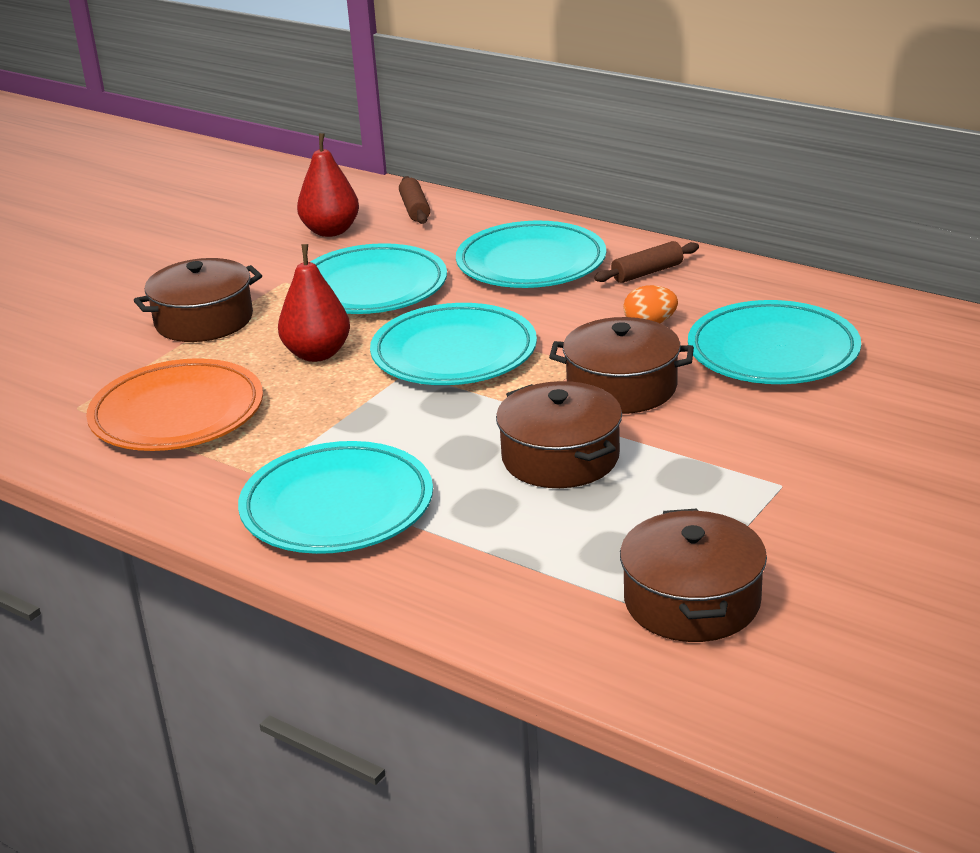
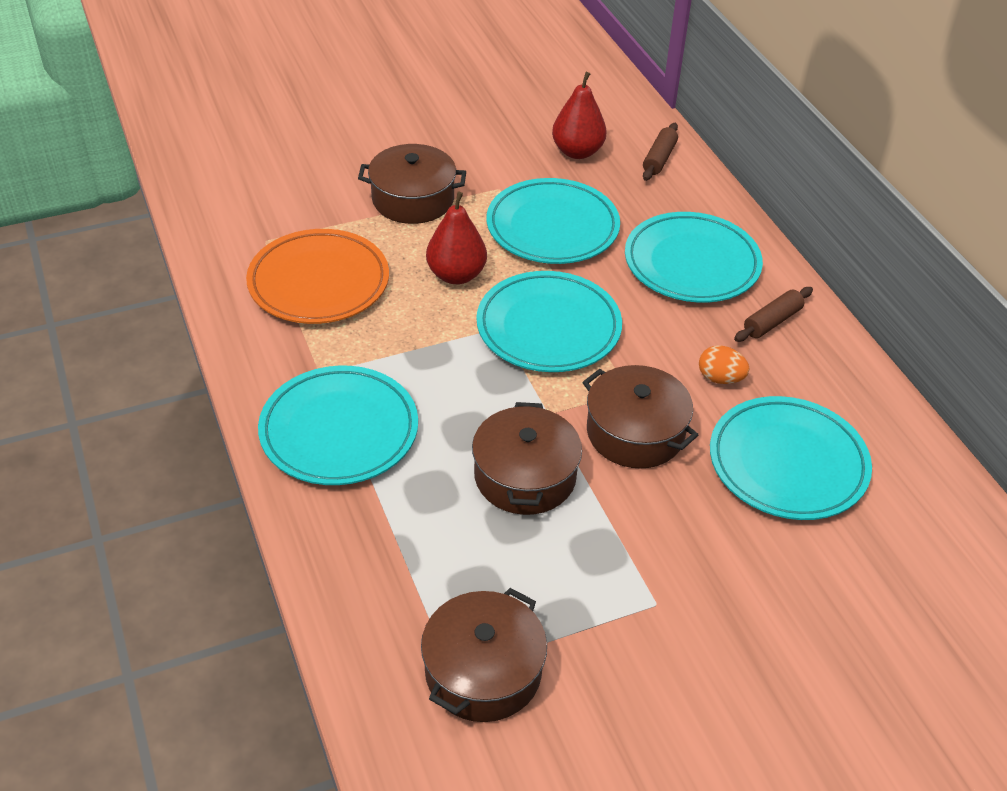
camera: 30 degrees right, 15 degrees up
(647, 272) = (772, 321): brown rolling pin -> brown rolling pin turned 45 degrees counterclockwise

